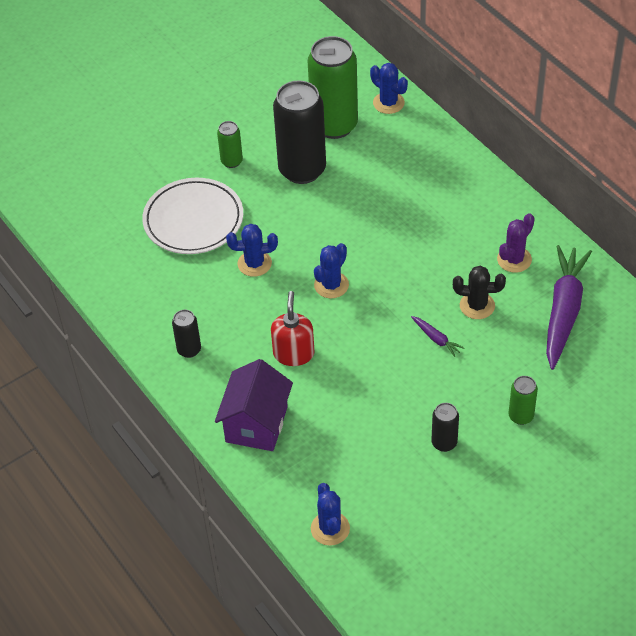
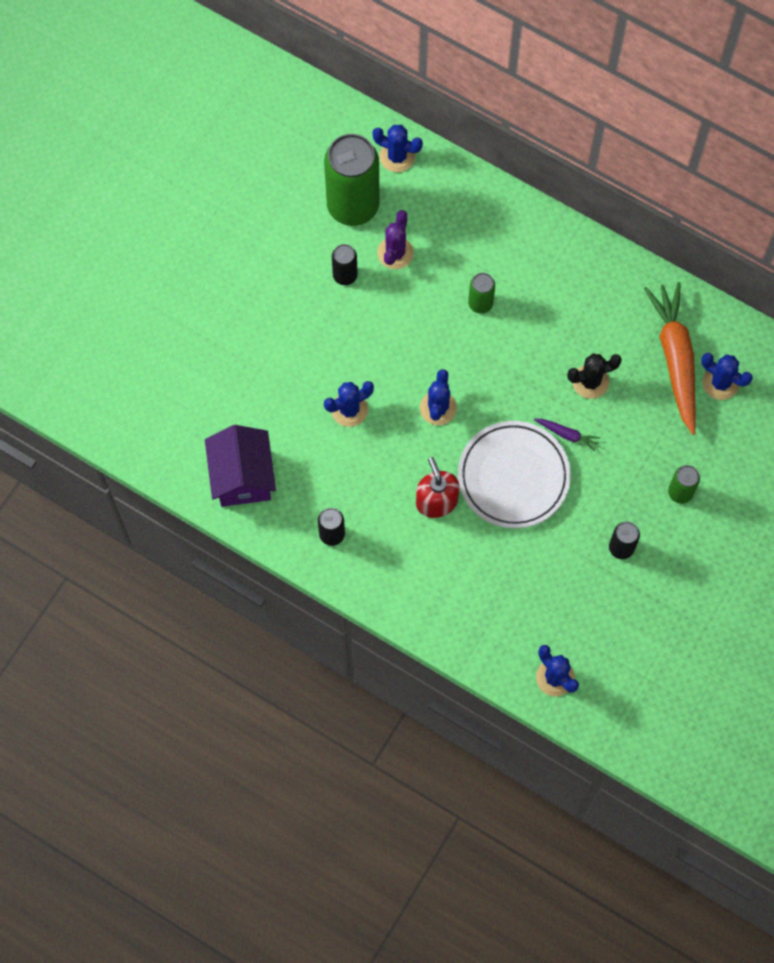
camera: 25 degrees left, 20 degrees up
(193, 220) = (261, 378): white plate -> white plate (513, 476)
(231, 161) = (266, 290): green can -> green can (480, 303)
(256, 424) = (436, 593): purple house -> purple house (242, 477)
(302, 170) = (345, 275): black can -> black can, size x0.47
(514, 259) = (604, 313): purple cactus -> purple cactus (395, 253)
(563, 311) = (675, 359): purple carrot -> orange carrot
(598, 342) = (720, 383): none -> blue cactus

